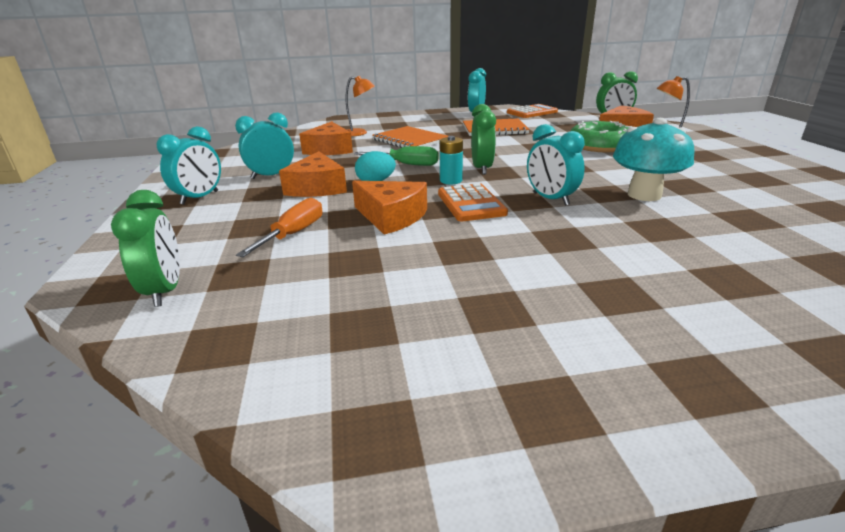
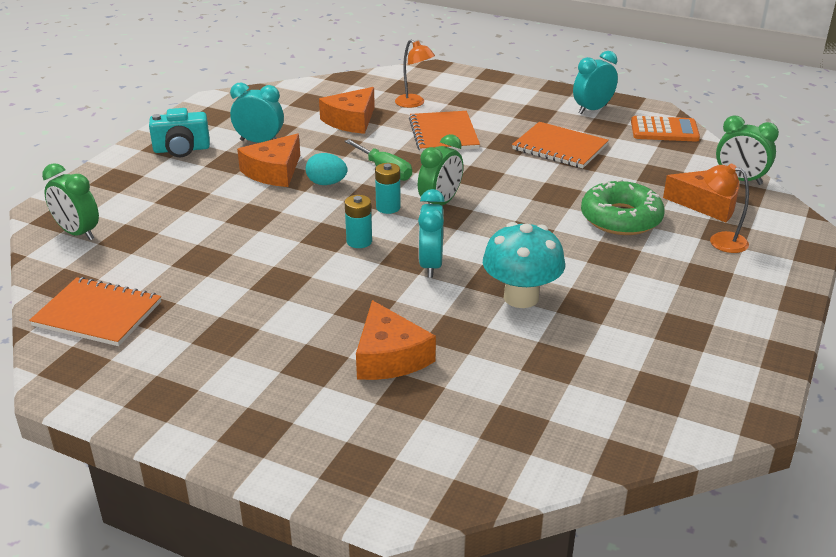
camera: 35 degrees right, 5 degrees up
(165, 291) = (78, 233): green clock -> green clock turned 105 degrees clockwise
(200, 198) = (182, 149): turquoise clock -> turquoise camera
(293, 234) = (196, 217): orange screwdriver -> none
(313, 356) = (98, 314): none -> orange notebook
(391, 216) = (281, 229): orange cheese -> orange cheese (389, 357)
(471, 203) = (359, 241): orange calculator -> turquoise battery

